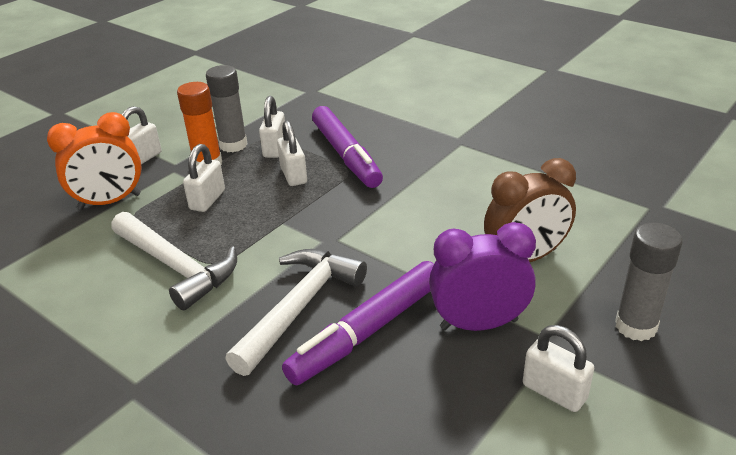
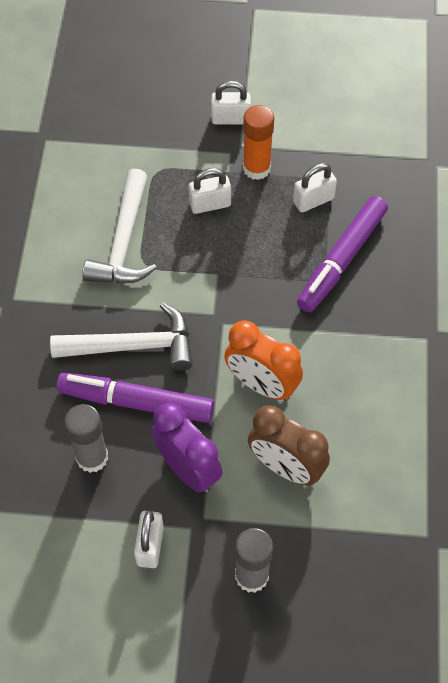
camera: 55 degrees right, 25 degrees up
(110, 202) = (163, 143): orange clock -> orange clock (261, 385)
(233, 145) = (296, 166): grey glue stick -> grey glue stick (92, 457)
(293, 175) = (284, 240): white padlock -> none

